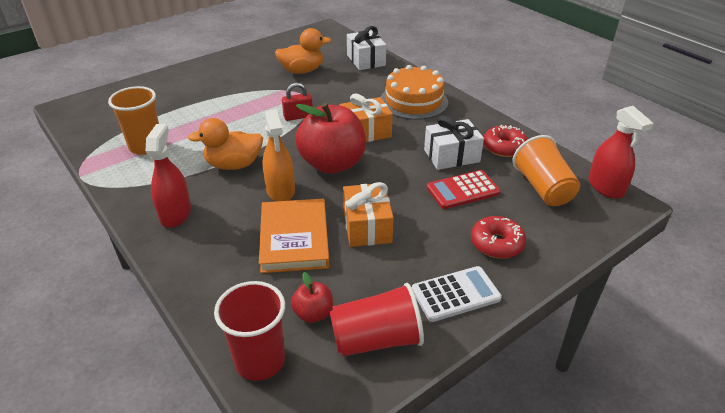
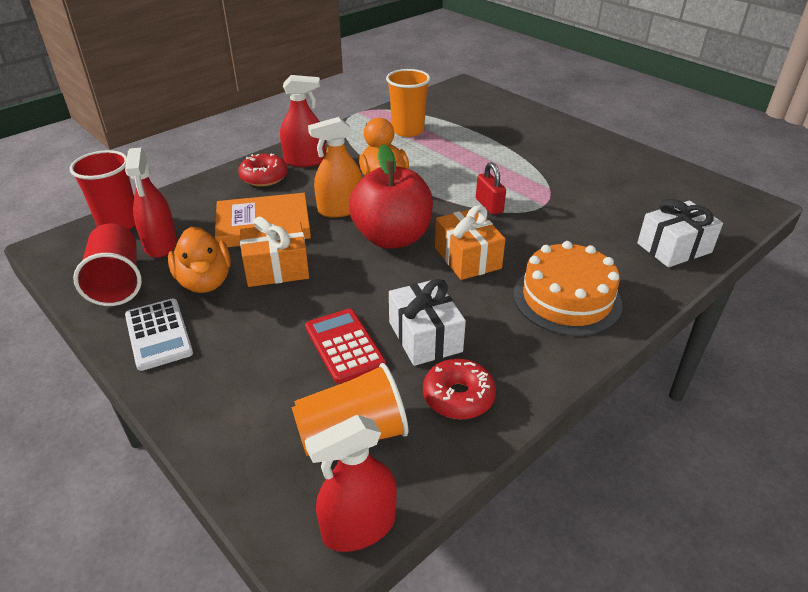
camera: 85 degrees right, 0 degrees up
(302, 71) = (607, 197): orange duck -> orange duck (205, 281)
(313, 313) = (161, 244): red apple -> red spray bottle
(496, 244) = (234, 373): red donut -> red donut (264, 177)

